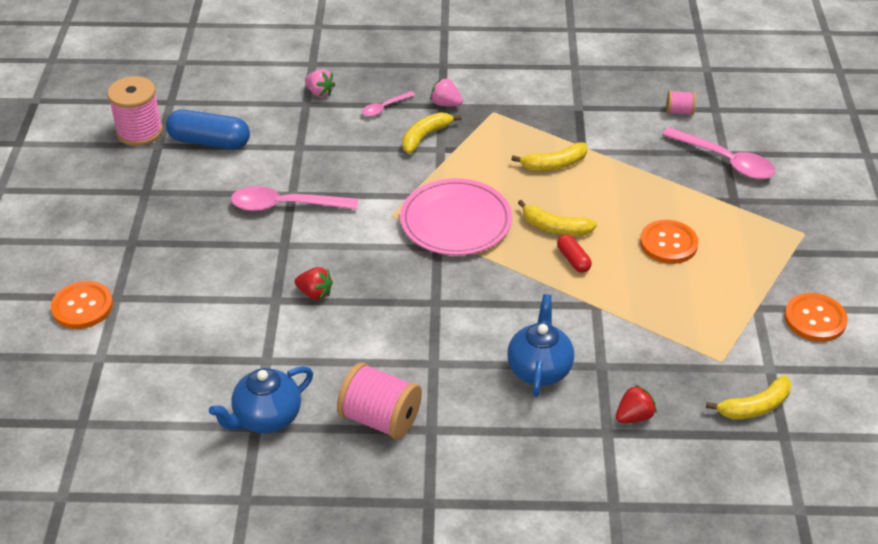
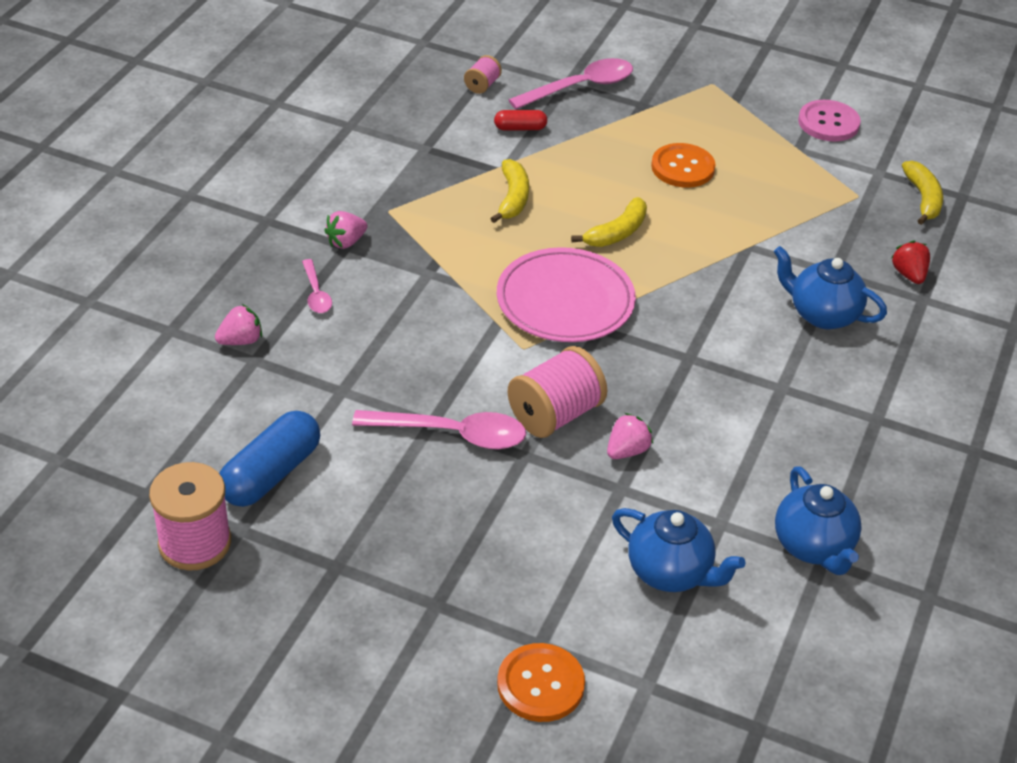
camera: 70 degrees left, 0 degrees up
(206, 345) = (670, 572): none -> blue teapot
(285, 206) = (452, 434): pink spoon -> pink spoon turned 105 degrees counterclockwise
(315, 293) = (627, 451): red strawberry -> pink strawberry
(380, 418) = (848, 453): pink spool -> pink spool (555, 414)
(425, 137) = (397, 277): yellow banana -> none
(573, 260) = (673, 237): red capsule -> red capsule (520, 128)
(815, 319) = (828, 123): orange button -> pink button

